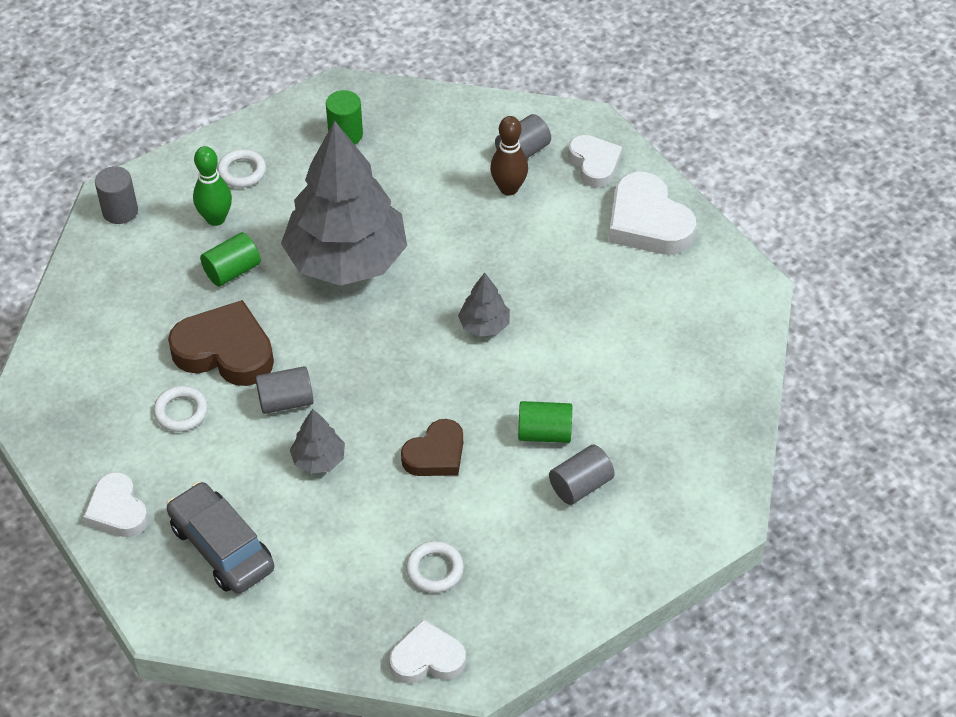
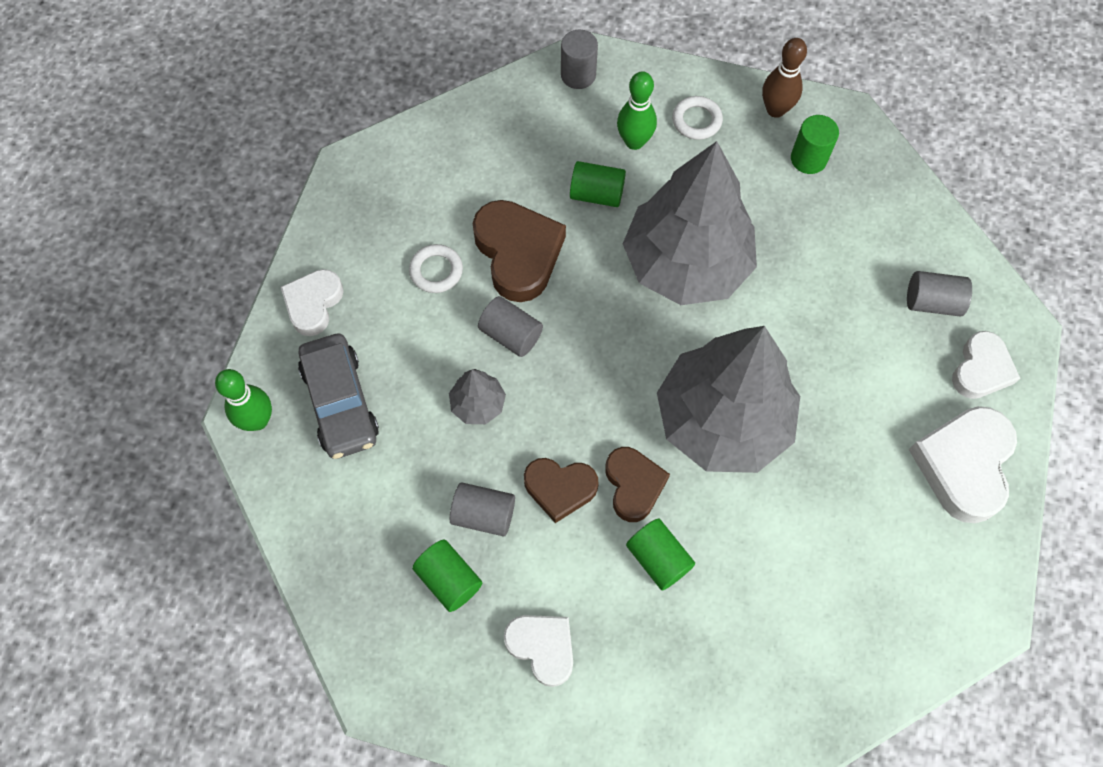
camera: 50 degrees right, 15 degrees up
(177, 613) = (258, 420): none -> green bowling pin
(222, 547) = (340, 402): grey car -> grey car turned 150 degrees clockwise
(427, 658) = (361, 643): white heart -> white heart (542, 647)
(434, 569) = (449, 580): white ring -> green cylinder
(478, 409) = (633, 485): none -> brown heart
(484, 325) = (722, 421): grey tree -> grey tree, size x2.45
(508, 188) = (882, 323): brown bowling pin -> brown bowling pin (775, 110)
(580, 485) = (632, 632): grey cylinder -> grey cylinder (483, 514)

